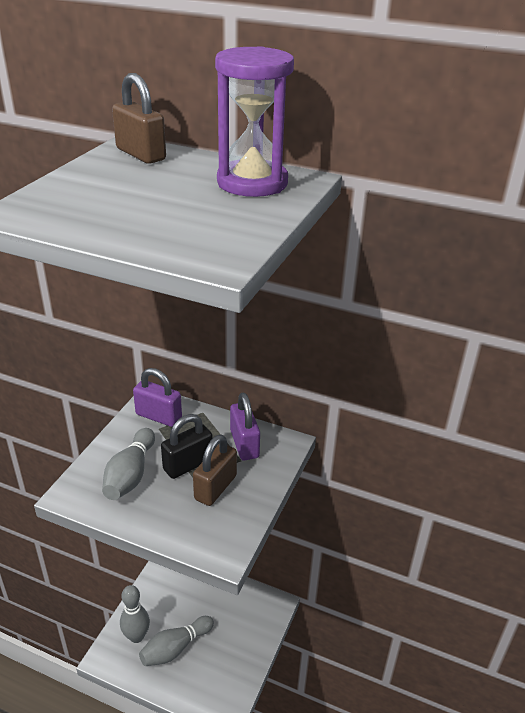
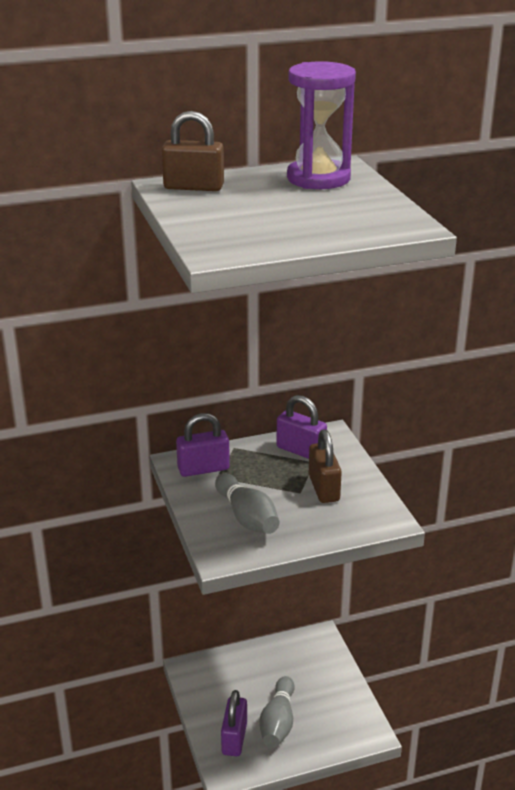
camera: 40 degrees left, 5 degrees down
(136, 636) = (234, 738): grey bowling pin -> purple padlock
(188, 464) = (280, 486): black padlock -> none

